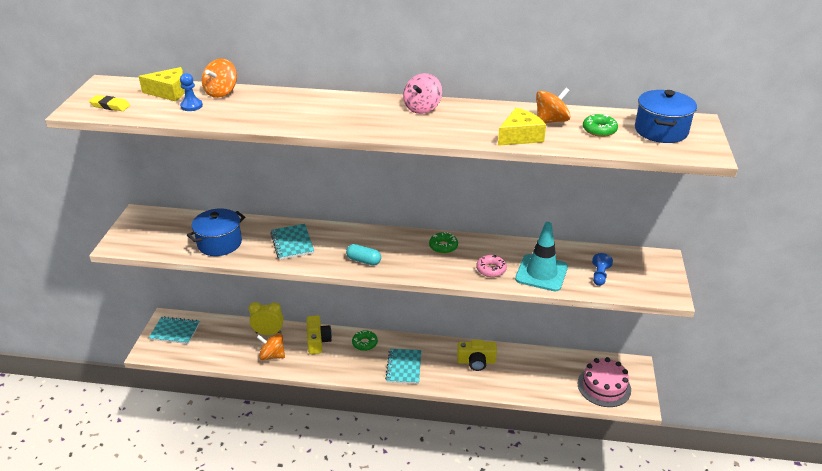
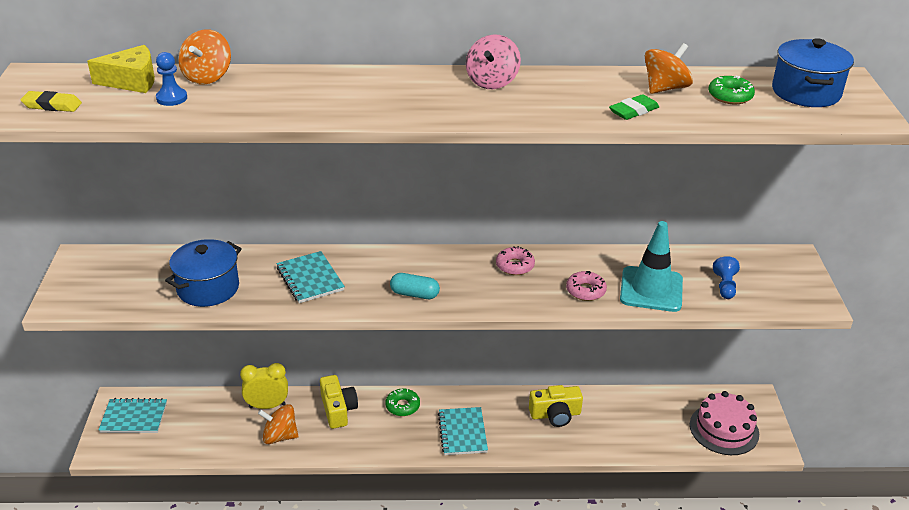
camera: 10 degrees left, 0 degrees up
(443, 246) = (515, 266): green donut -> pink donut
(520, 136) = (633, 111): yellow cheese -> green eraser

